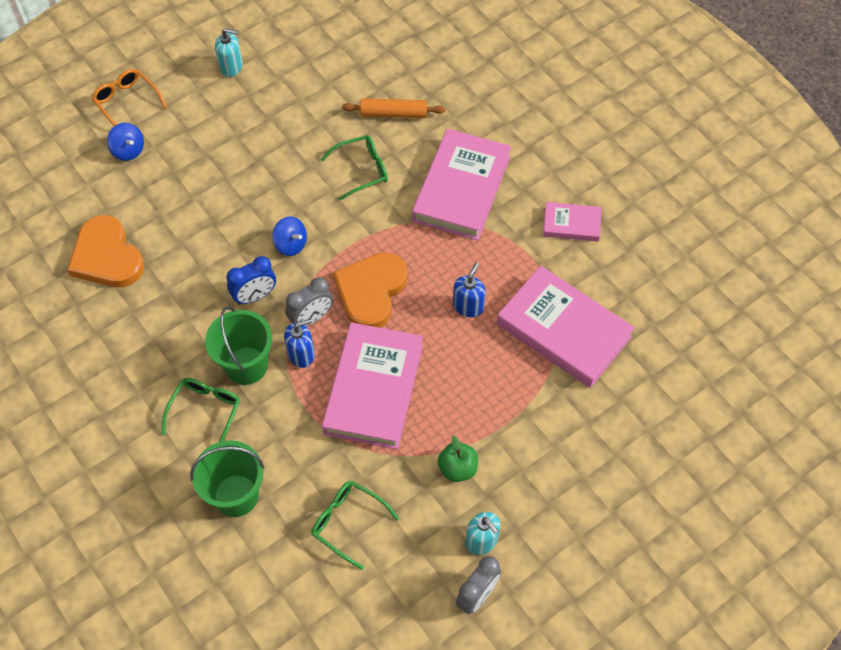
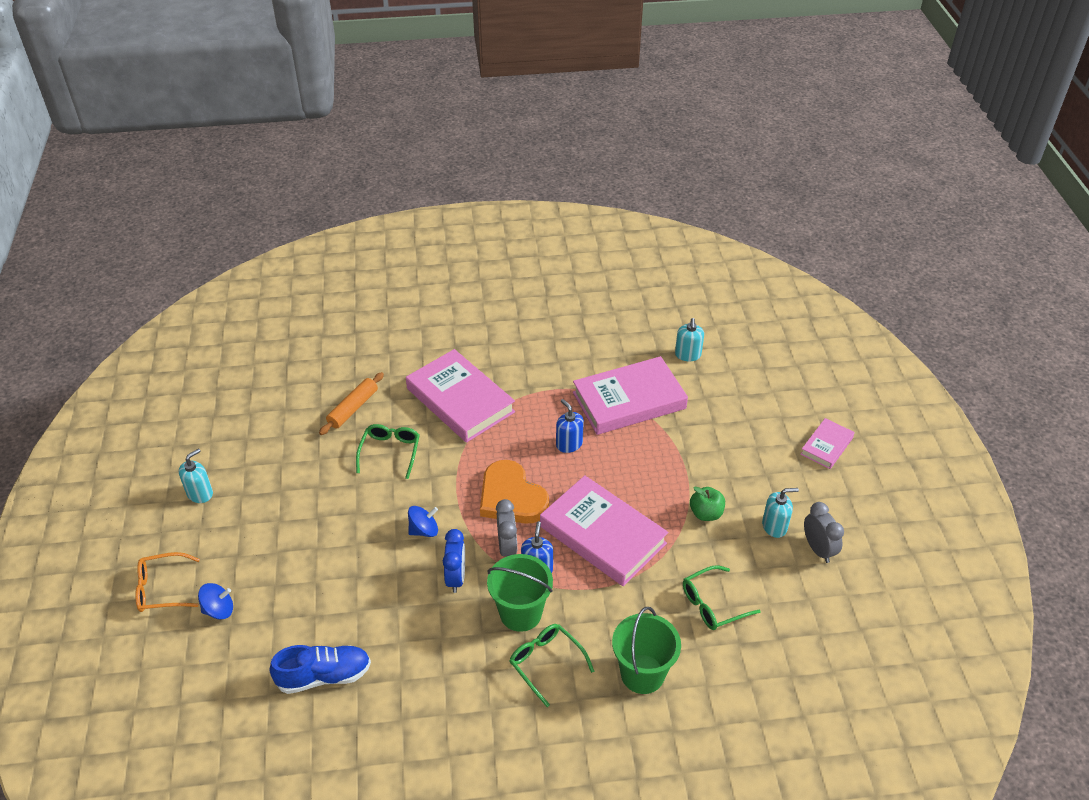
camera: 60 degrees left, 15 degrees down
(107, 257) = (324, 676): orange heart -> blue shoe
(571, 224) = (542, 355): pink book -> pink book (826, 446)
(671, 355) = (688, 355): none -> turquoise soap dispenser

